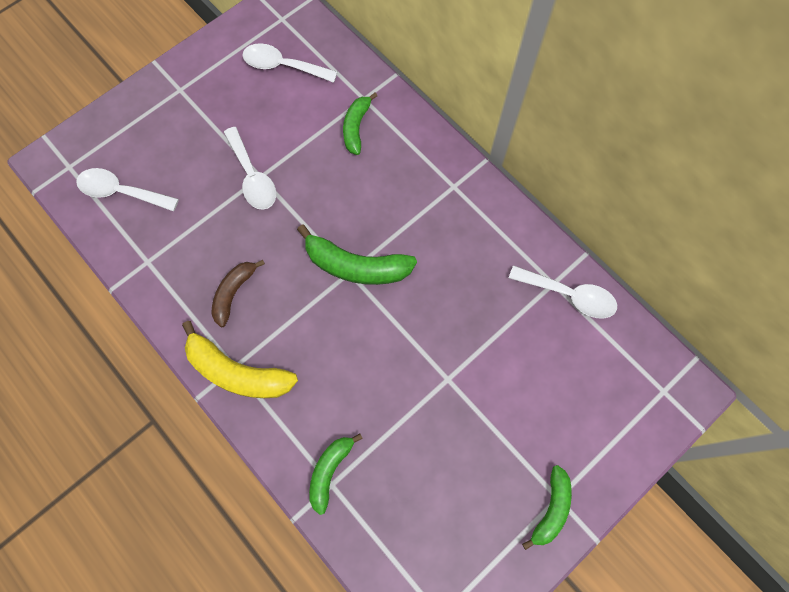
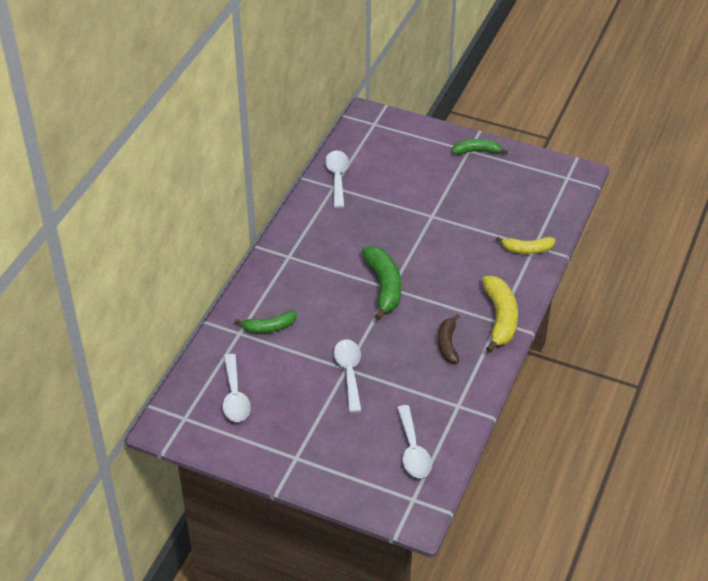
camera: 115 degrees left, 25 degrees down
(234, 293) = (447, 344): brown banana -> brown banana turned 90 degrees clockwise
(252, 176) = (349, 373): white spoon -> white spoon turned 45 degrees counterclockwise
(330, 471) = (527, 249): green banana -> yellow banana

